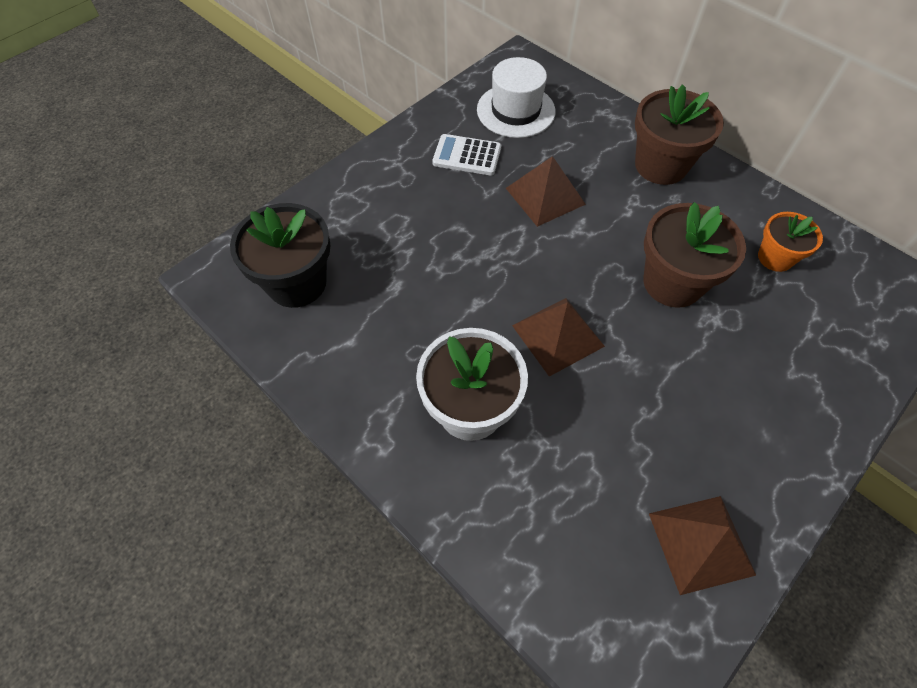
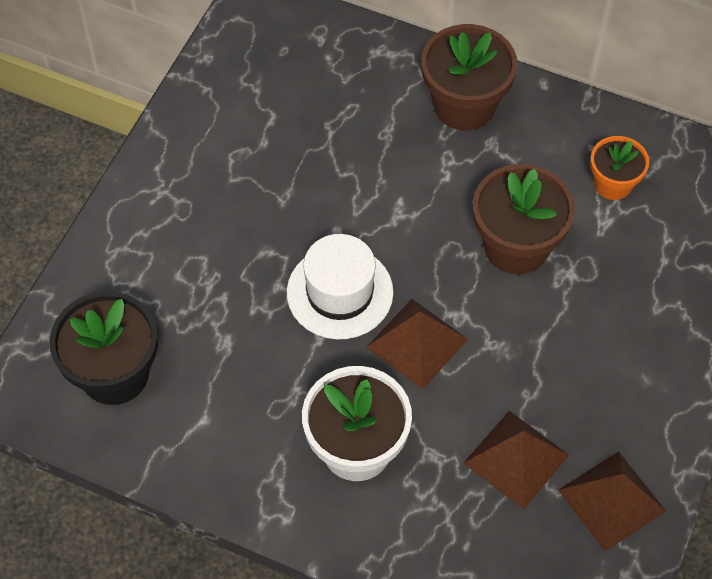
camera: 20 degrees left, 0 degrees up
(467, 156) = (241, 157): white calculator -> none
(516, 110) = (275, 79): white hat -> white hat (340, 292)
(545, 196) = (349, 183): brown pyramid -> brown pyramid (516, 459)

